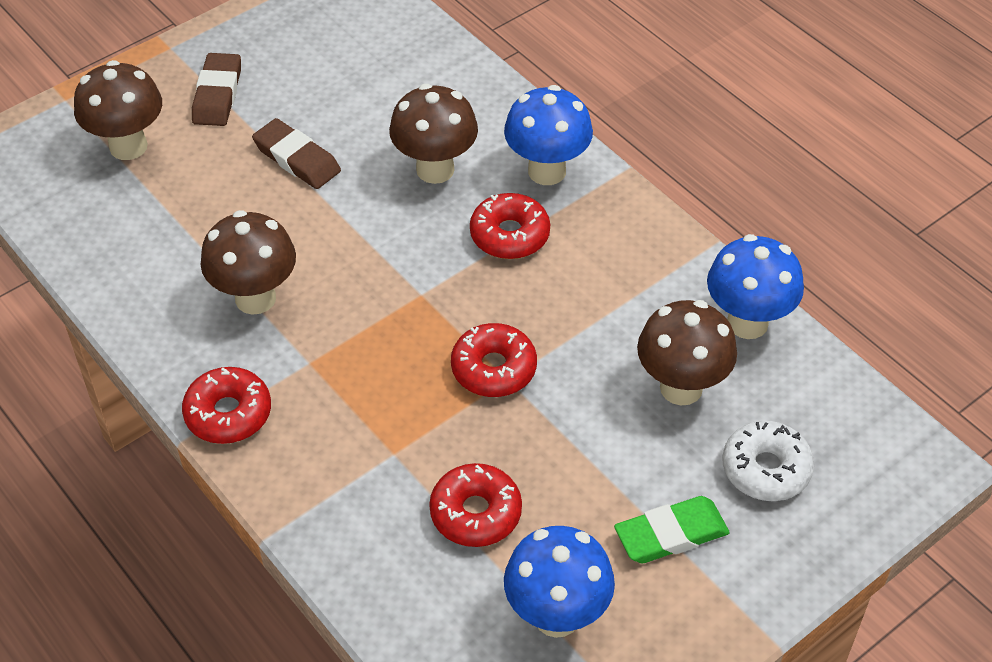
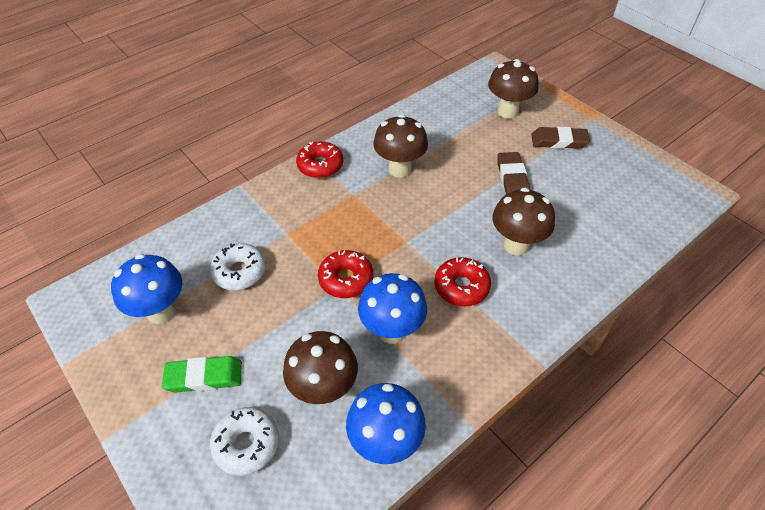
camera: 90 degrees right, 0 degrees up
(297, 159) = (512, 178): brown eraser -> brown eraser turned 45 degrees counterclockwise
(475, 513) = (239, 272): red donut -> white donut
(547, 171) = (527, 309): blue mushroom -> blue mushroom (392, 331)
(671, 534) = (204, 377): green eraser -> green eraser turned 75 degrees counterclockwise

